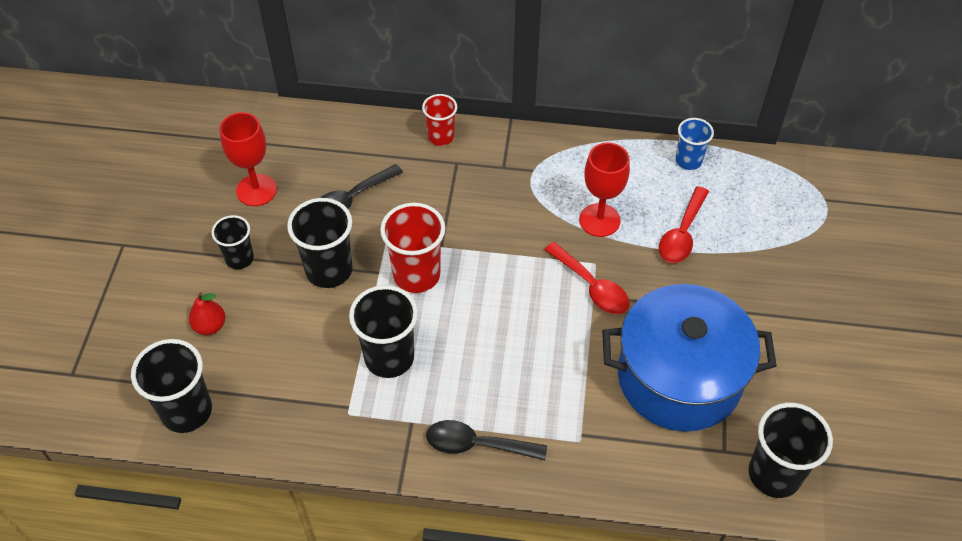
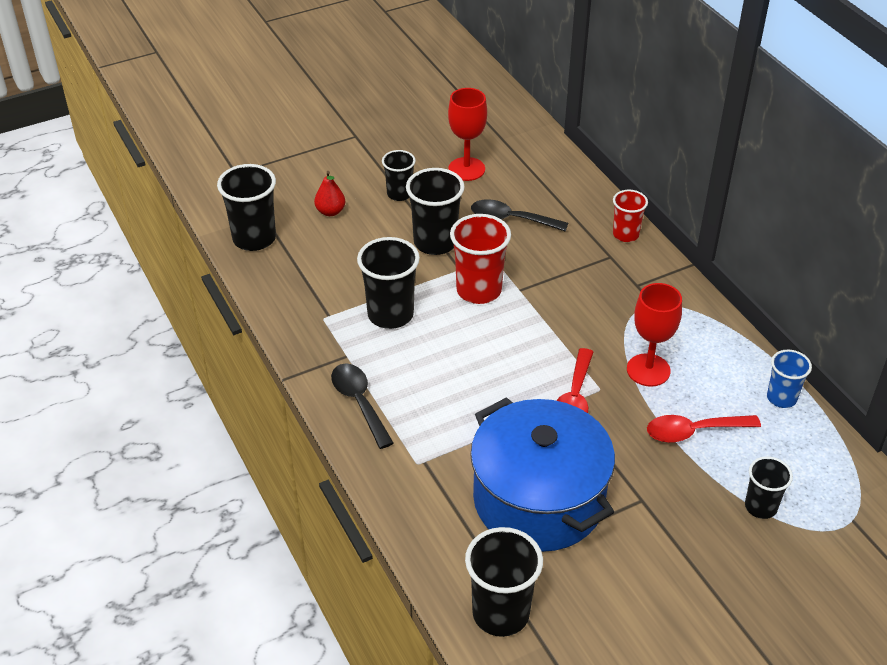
camera: 55 degrees right, 10 degrees down
(780, 242) = (760, 507): none -> black cup

